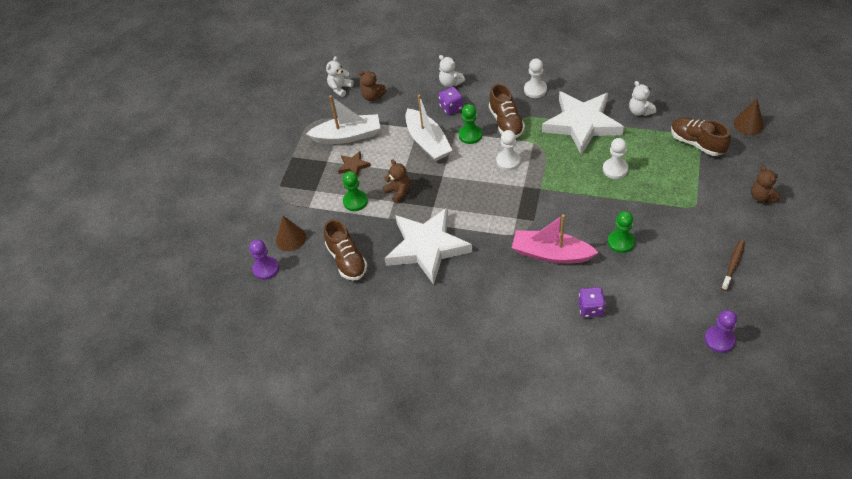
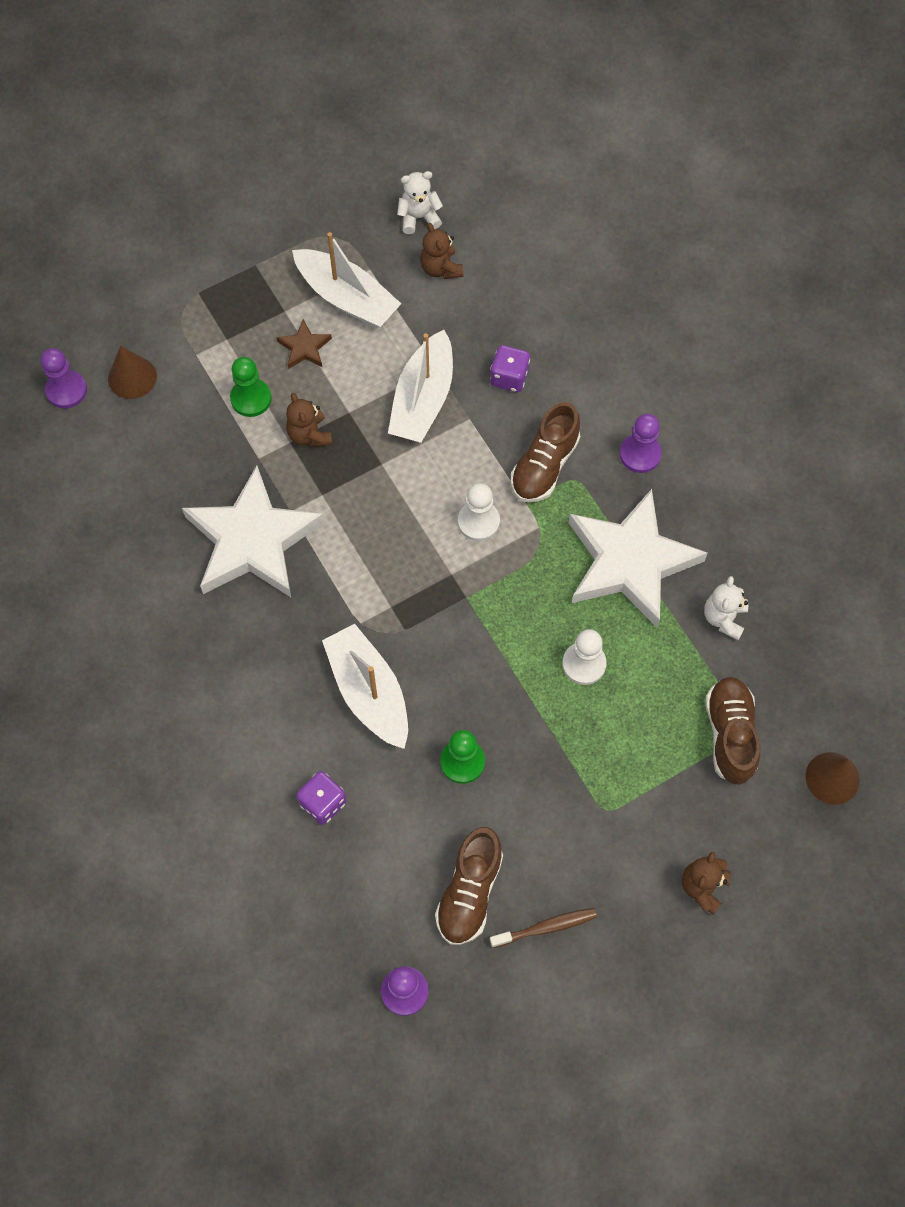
camera: 40 degrees right, 15 degrees up
(347, 260) = (155, 467): brown shoe -> brown shoe (469, 892)
(398, 192) = (309, 435): brown teddy bear -> brown teddy bear turned 150 degrees clockwise
(450, 83) = (553, 340): white teddy bear -> none
(470, 135) = (482, 440): green pawn -> none
(535, 90) = (640, 454): white pawn -> purple pawn
(551, 254) = (369, 692): pink boat -> white boat

